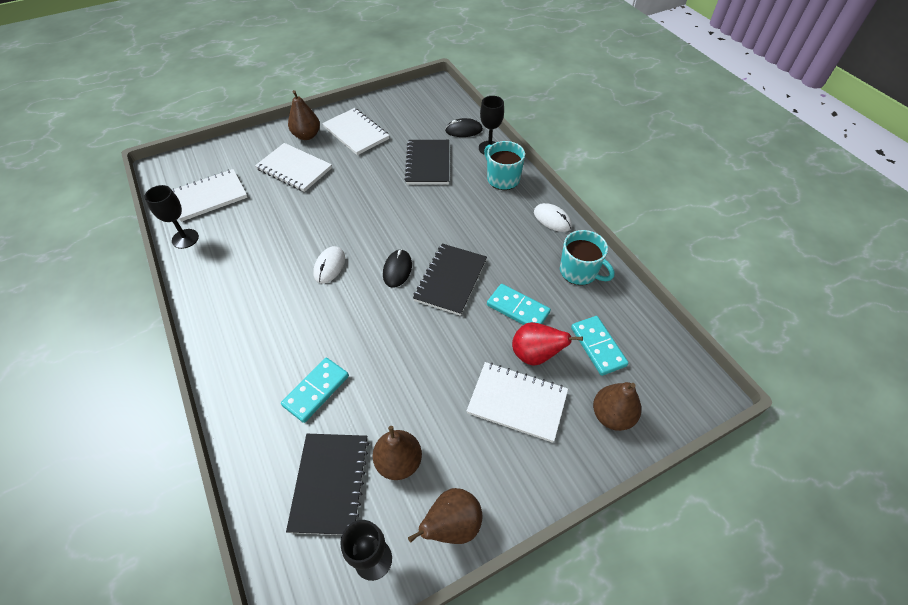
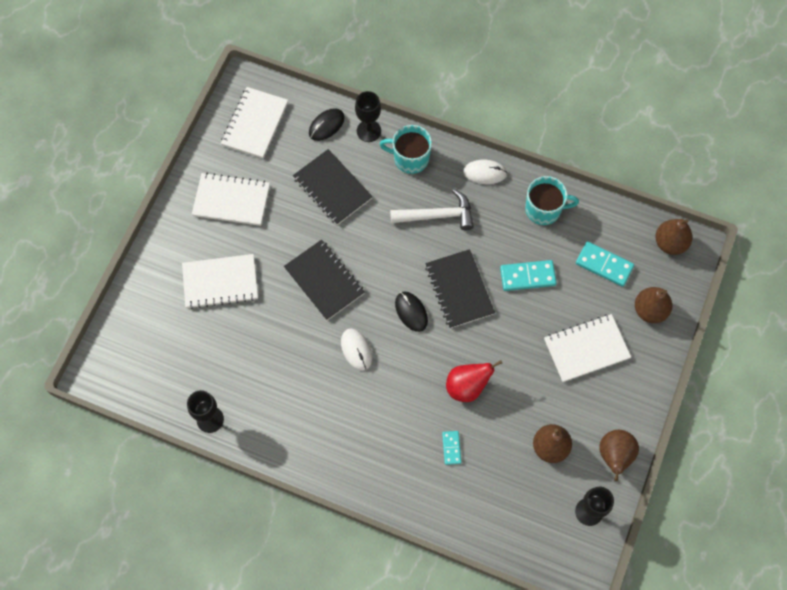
camera: 40 degrees left, 15 degrees up
(209, 196) = (178, 367): white notebook -> white notebook (255, 124)
(307, 135) = (188, 237): brown pear -> brown pear (670, 243)
(316, 390) = (451, 448): turquoise domino -> turquoise domino, size x0.59
(330, 483) = (522, 494): black notebook -> black notebook (324, 280)
(485, 223) = (437, 215): none -> white hammer
(535, 355) = (569, 304): red pear -> red pear (467, 387)

